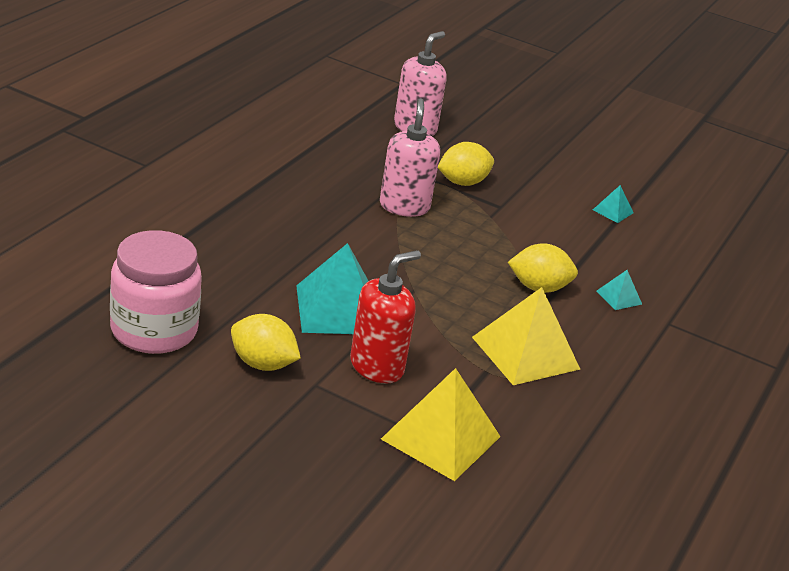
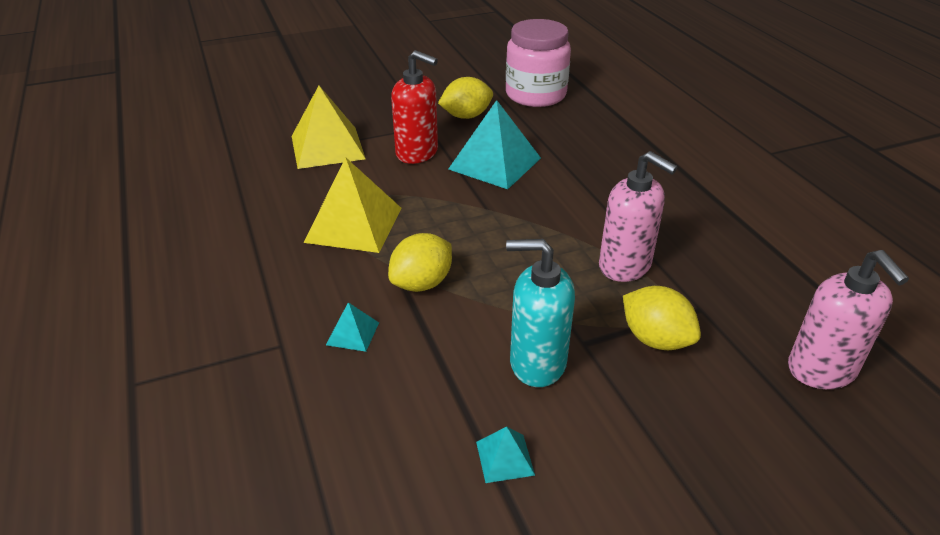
camera: 135 degrees right, 5 degrees up
(377, 367) = (417, 153): red soap dispenser -> red soap dispenser turned 60 degrees counterclockwise
(462, 182) = (655, 339): yellow lemon -> yellow lemon turned 60 degrees counterclockwise
(539, 218) = (537, 363): none -> turquoise soap dispenser

